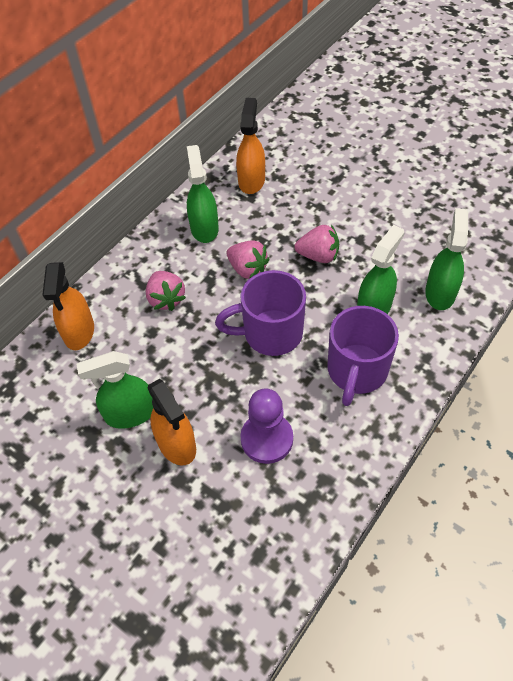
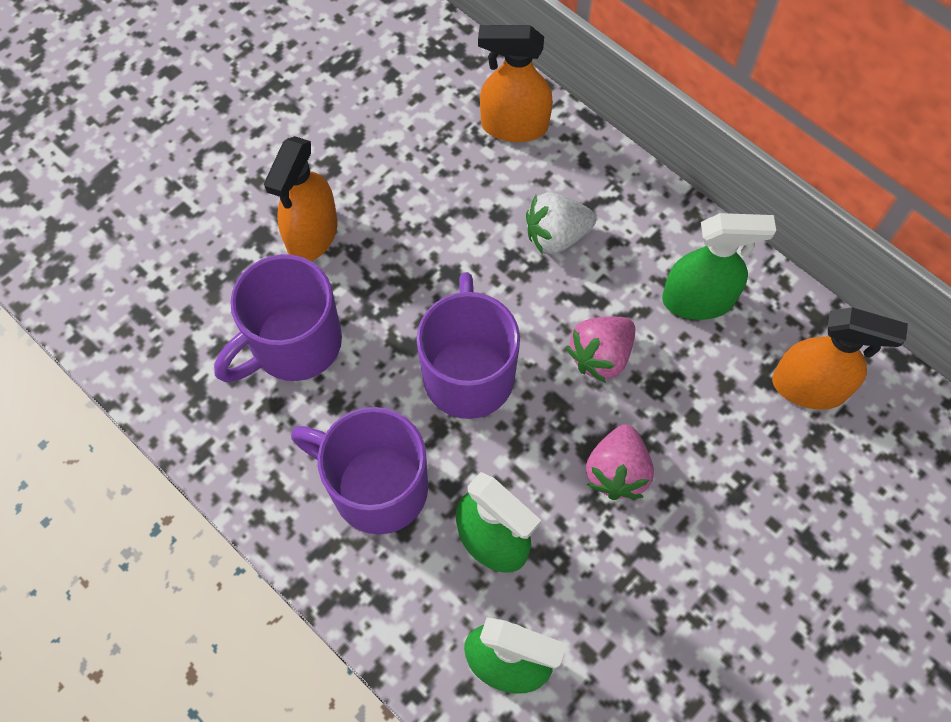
camera: 95 degrees right, 10 degrees up
(130, 414) = (370, 183): green spray bottle -> none
(166, 299) = (556, 236): pink strawberry -> white strawberry
(177, 444) = (312, 235): orange spray bottle -> orange spray bottle turned 45 degrees counterclockwise
(267, 439) = (293, 344): purple pawn -> purple mug

